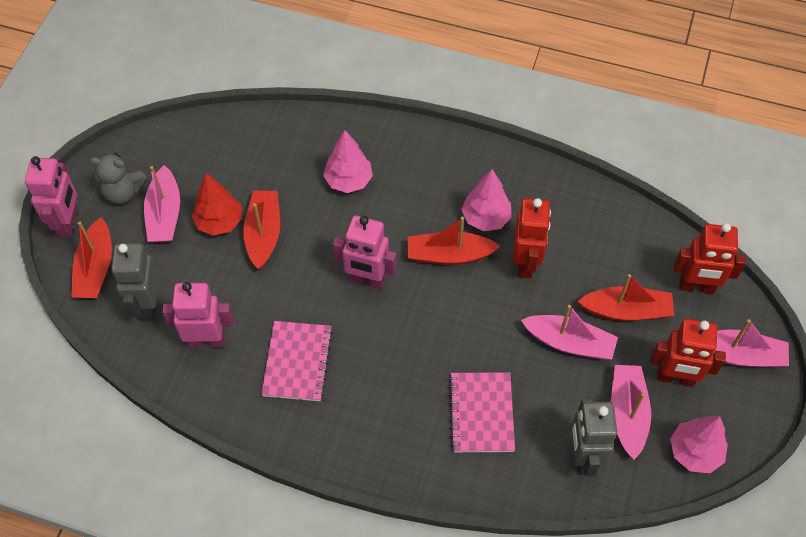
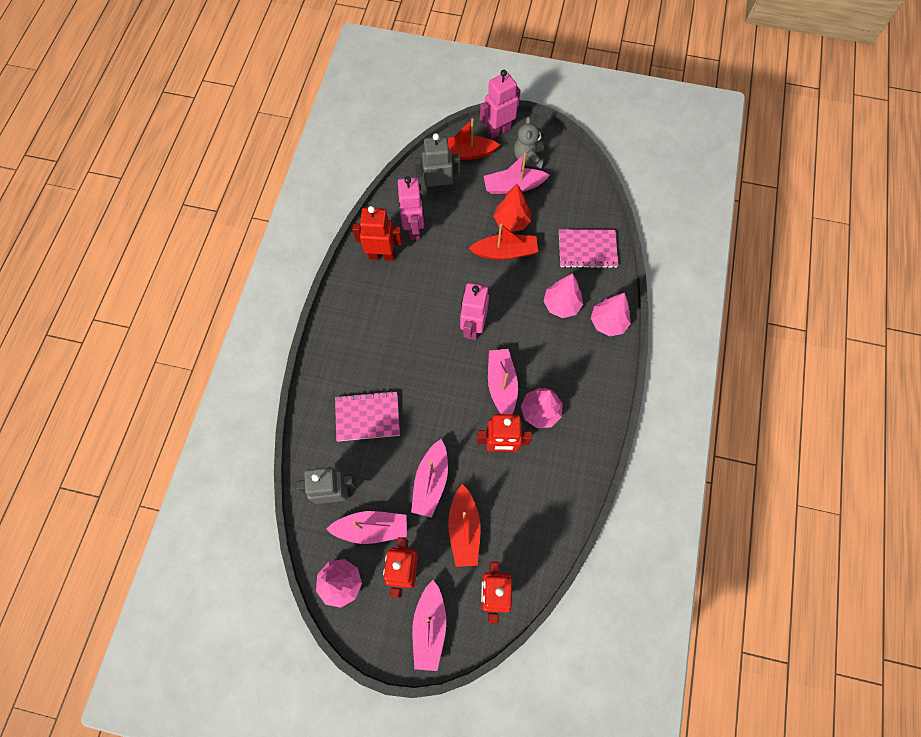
camera: 85 degrees right, 10 degrees up
(68, 223) = (498, 130): pink robot -> pink robot turned 150 degrees clockwise
(242, 385) = (382, 255): none -> red robot
(297, 362) = (401, 288): pink notebook -> pink notebook (587, 250)
(378, 137) = (608, 322): none -> pink tree
(449, 255) = (501, 385): red boat -> pink boat

